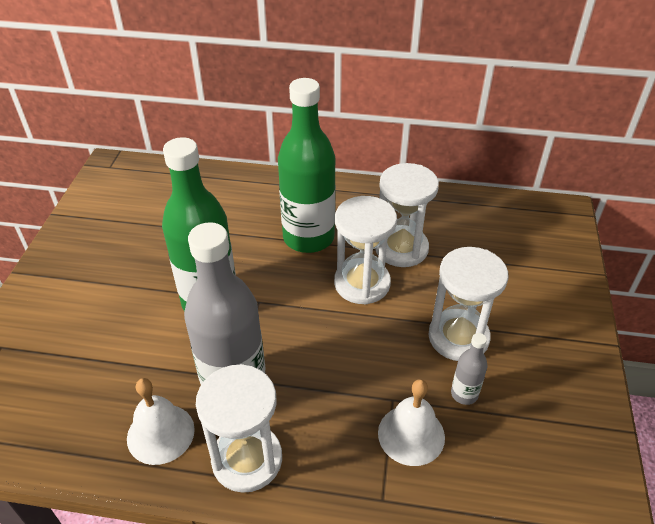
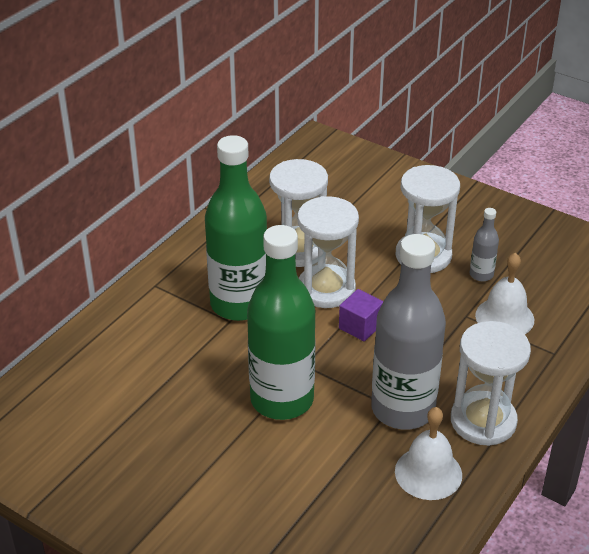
camera: 65 degrees left, 5 degrees down
(327, 322) = (360, 326): none -> purple cube

